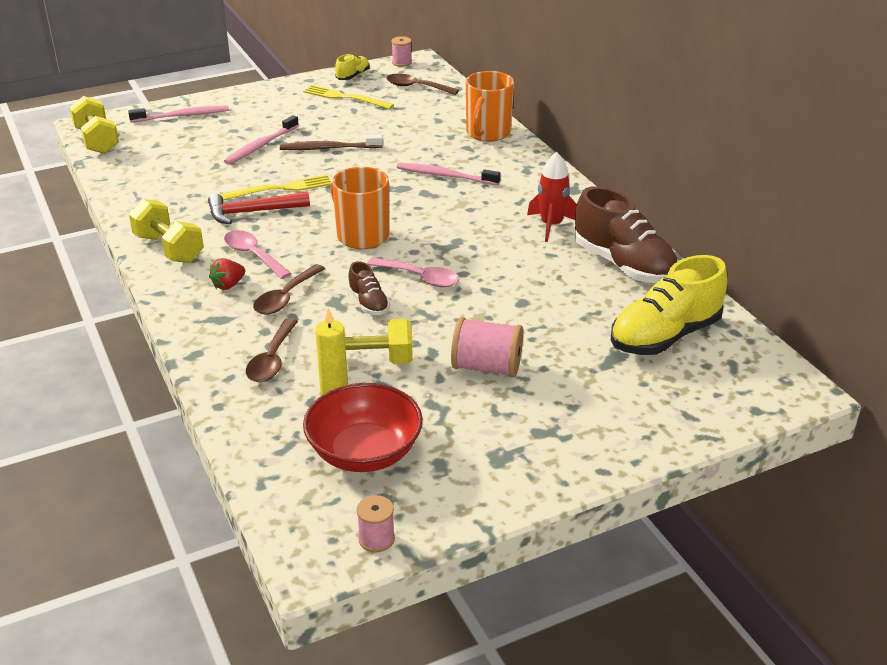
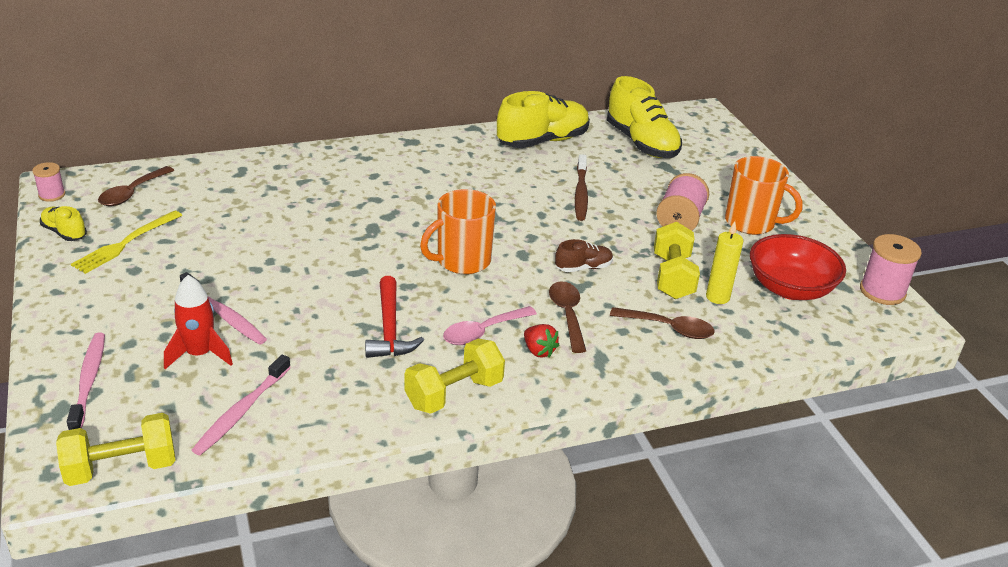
camera: 85 degrees left, 0 degrees up
(279, 189) = (342, 306): yellow fork -> none
(285, 297) = (567, 315): brown spoon -> brown spoon turned 135 degrees counterclockwise
(329, 148) = (258, 266): brown toothbrush -> brown toothbrush (580, 193)
(376, 539) = (882, 291): pink spool -> pink spool, size x1.71
(420, 278) = (545, 236): pink spoon -> none
(445, 176) = (358, 201): pink toothbrush -> pink toothbrush (241, 411)
(487, 133) = (276, 166): orange mug -> orange mug (751, 223)
(551, 225) = (472, 161): red rocket -> red rocket (199, 354)
(623, 265) = (542, 141): brown shoe -> yellow shoe

